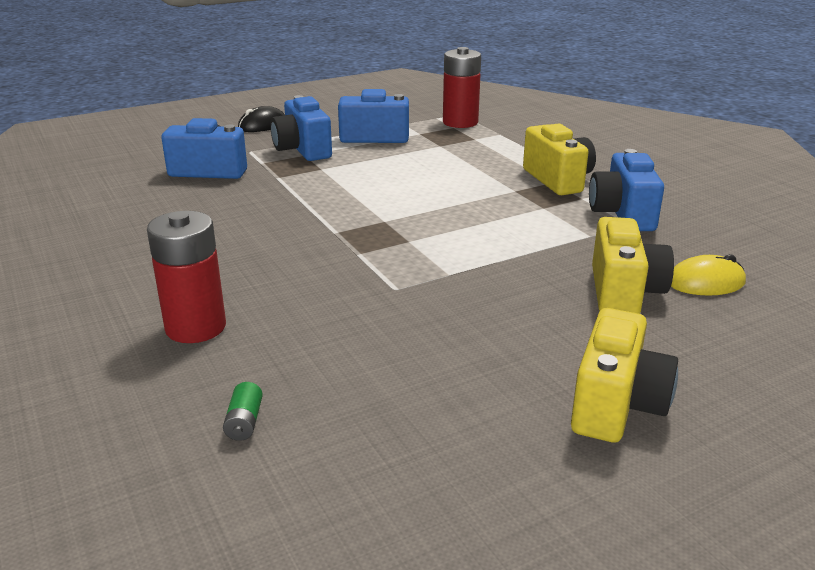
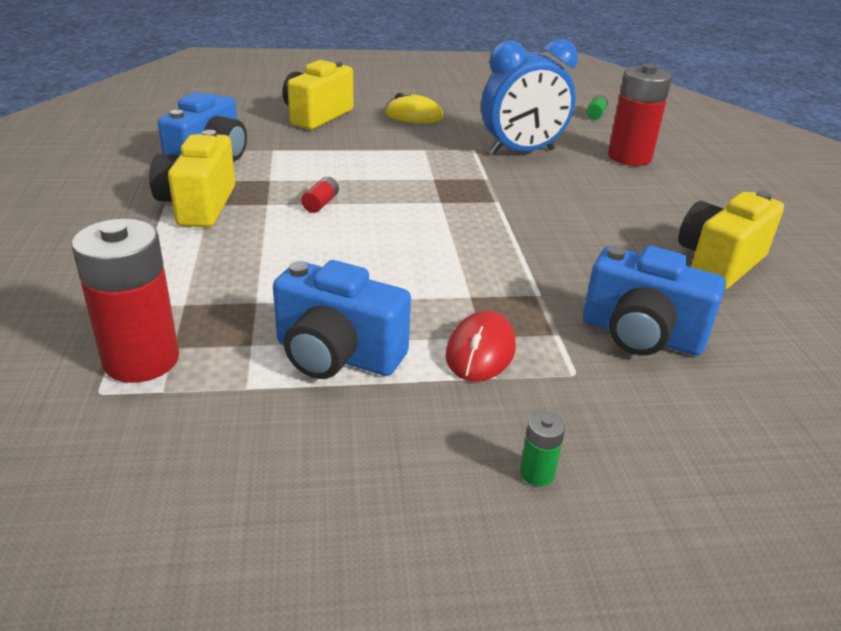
camera: 160 degrees left, 5 degrees up
(262, 125) = (537, 473): black mouse -> green battery
(302, 150) = (480, 351): blue camera -> red mouse
(337, 300) = (521, 152): none -> blue clock
(477, 199) = (321, 203): none -> red battery
(616, 405) = (400, 85): yellow camera -> yellow camera (718, 263)
(705, 282) = (252, 110): yellow mouse -> yellow mouse (414, 116)

